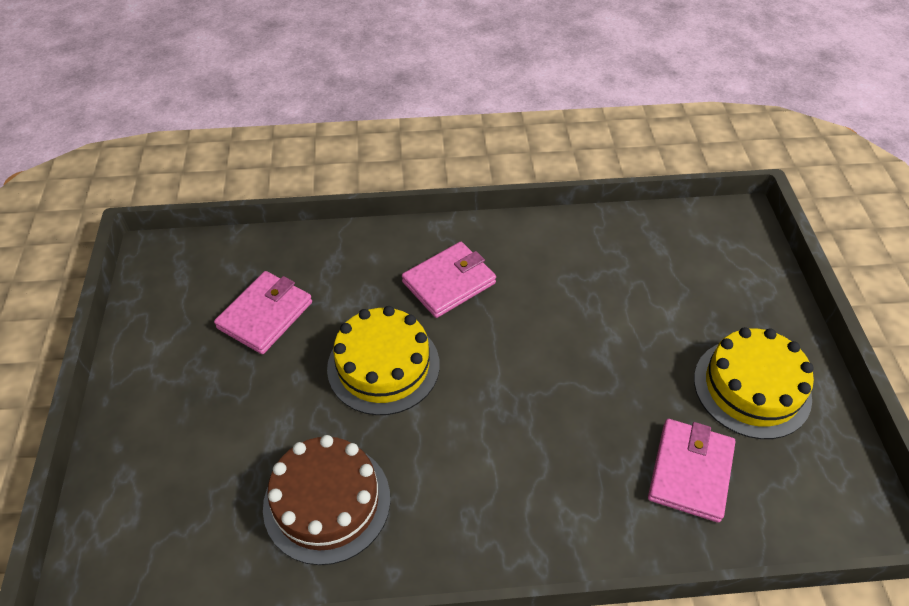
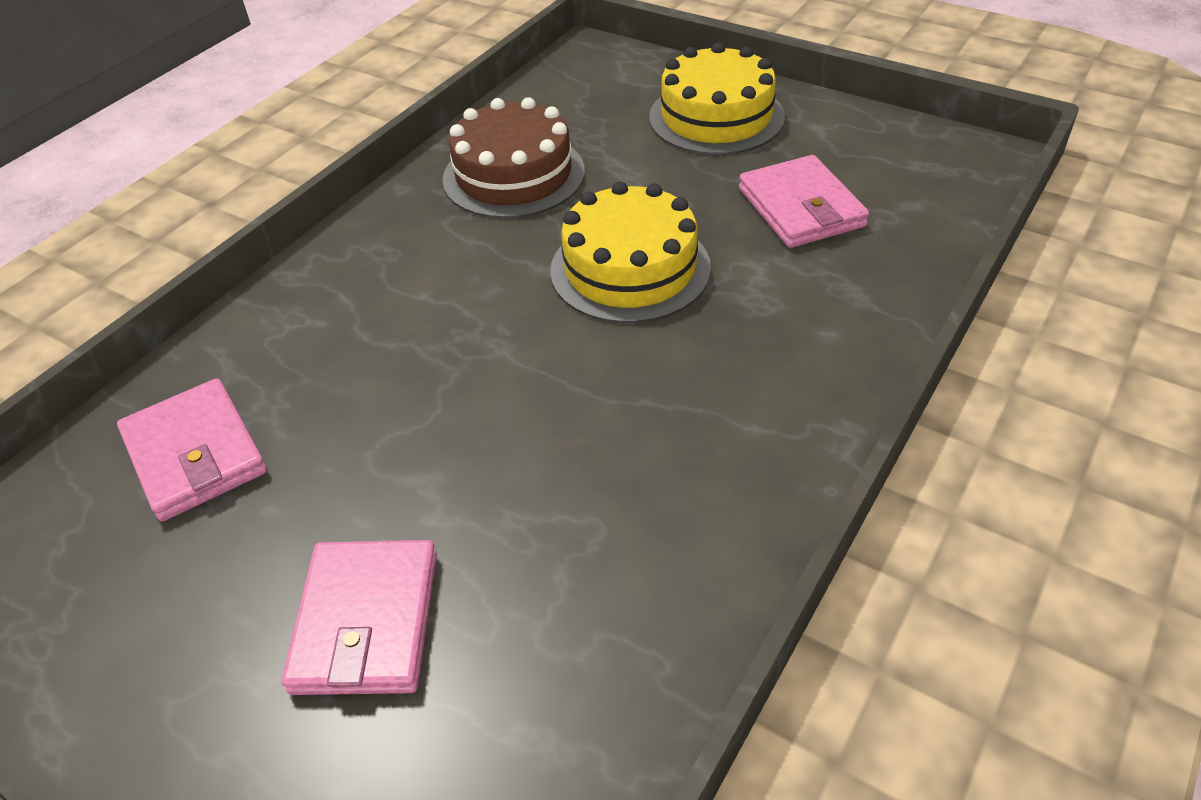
camera: 130 degrees right, 5 degrees down
(449, 282) = (710, 387): pink wallet -> pink wallet (366, 621)
(752, 388) = (179, 624): yellow cake -> yellow cake (716, 117)

